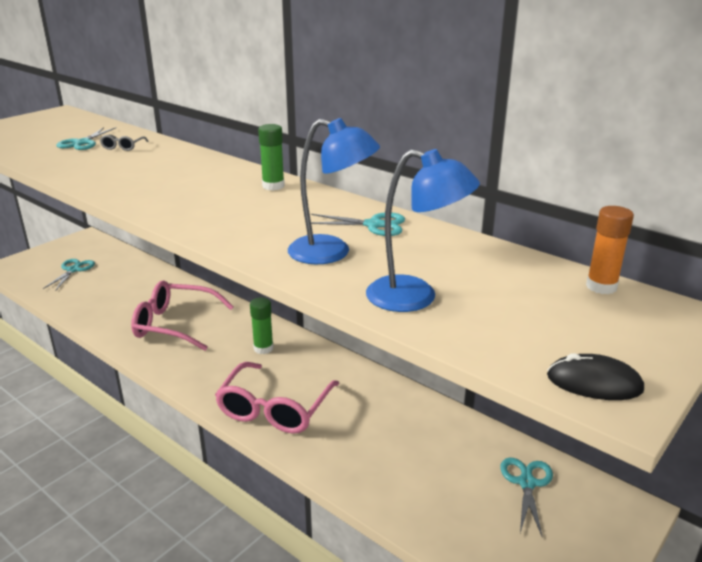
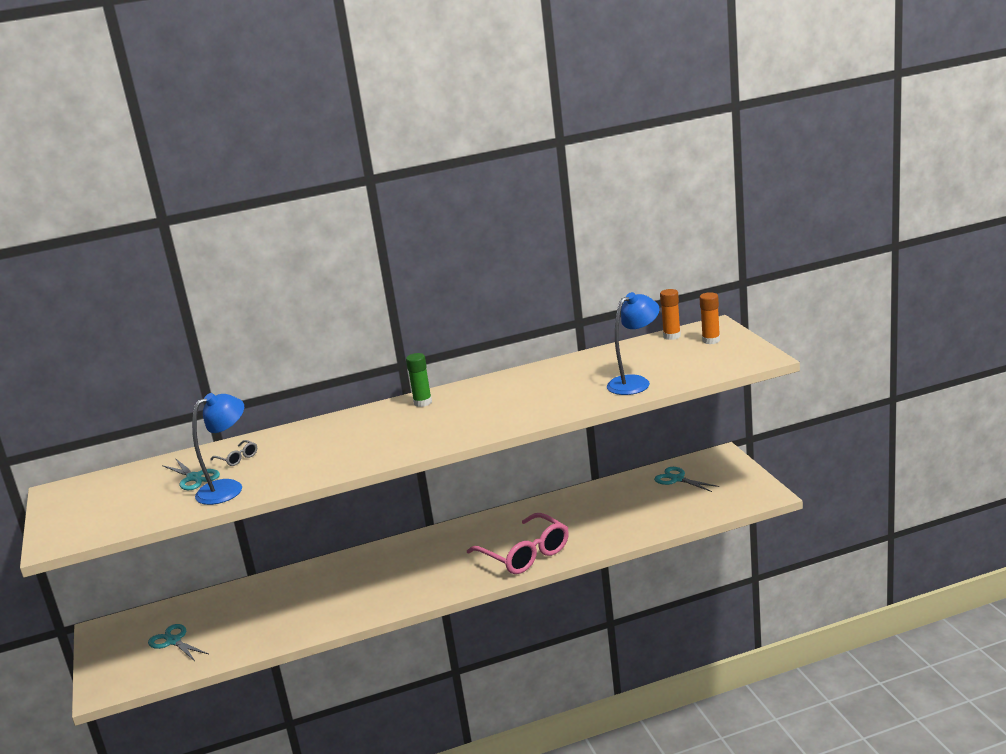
camera: 55 degrees left, 5 degrees down
(175, 324) = (358, 587): pink glasses -> none
(263, 348) = (444, 547): green glue stick -> none
(332, 252) = (556, 397): blue lamp -> blue lamp (228, 488)
(373, 225) = (531, 379): turquoise scissors -> none
(594, 383) = (746, 359): black mouse -> none
(626, 325) = (711, 340): none -> orange glue stick

